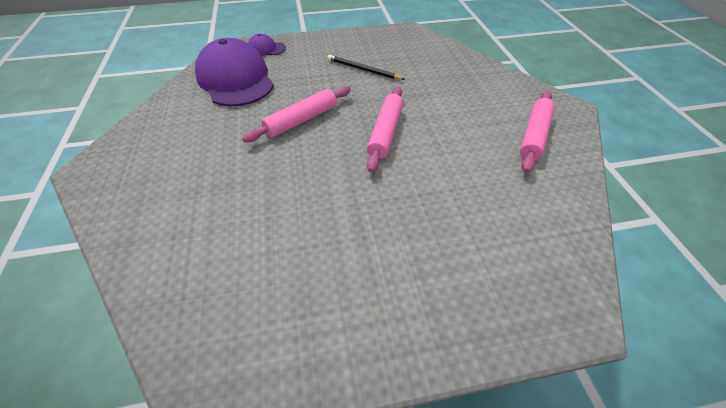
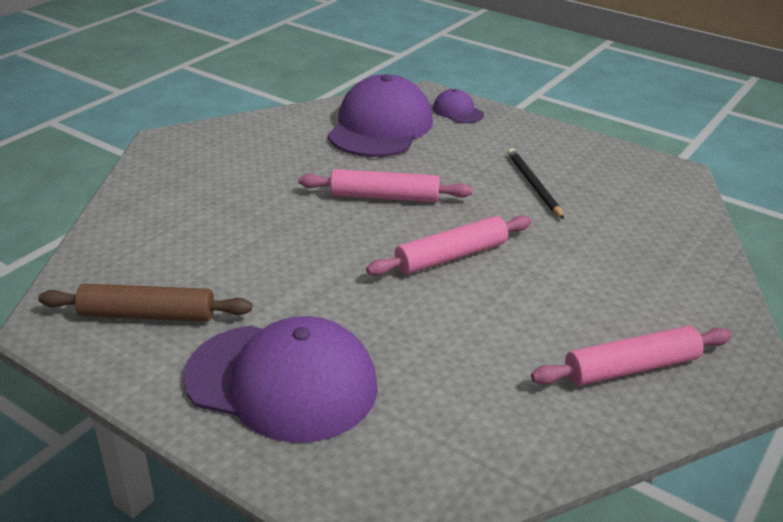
camera: 45 degrees right, 15 degrees down
(273, 310) = (147, 315): none -> brown rolling pin
(421, 278) = (282, 381): none -> purple cap

